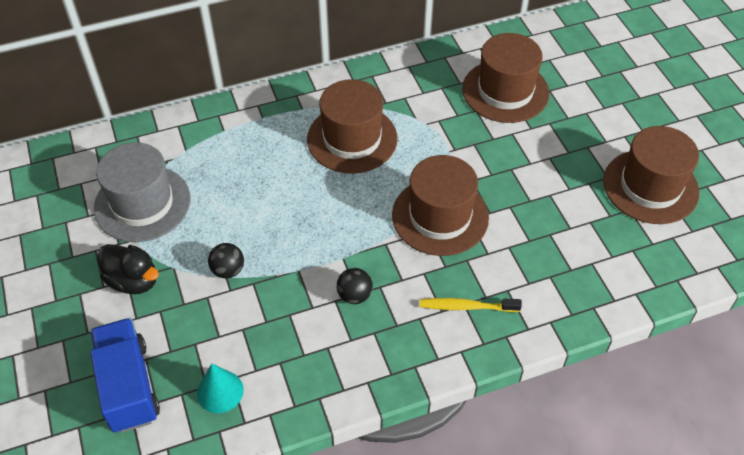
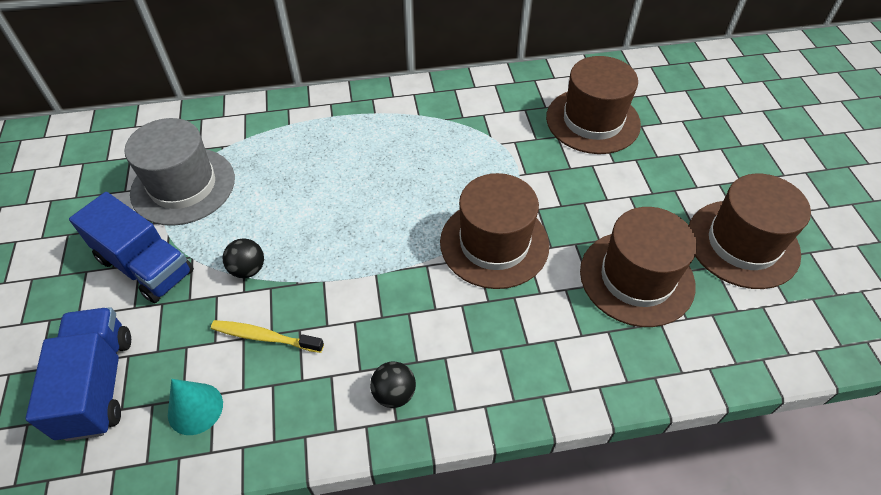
camera: 10 degrees right, 0 degrees up
(133, 281) = (145, 266): black duck -> blue truck
(352, 139) = (418, 149): brown hat -> brown hat (636, 278)
(354, 295) = (377, 319): black ball -> black ball (394, 393)
(466, 307) = (503, 352): yellow toothbrush -> yellow toothbrush (265, 337)

